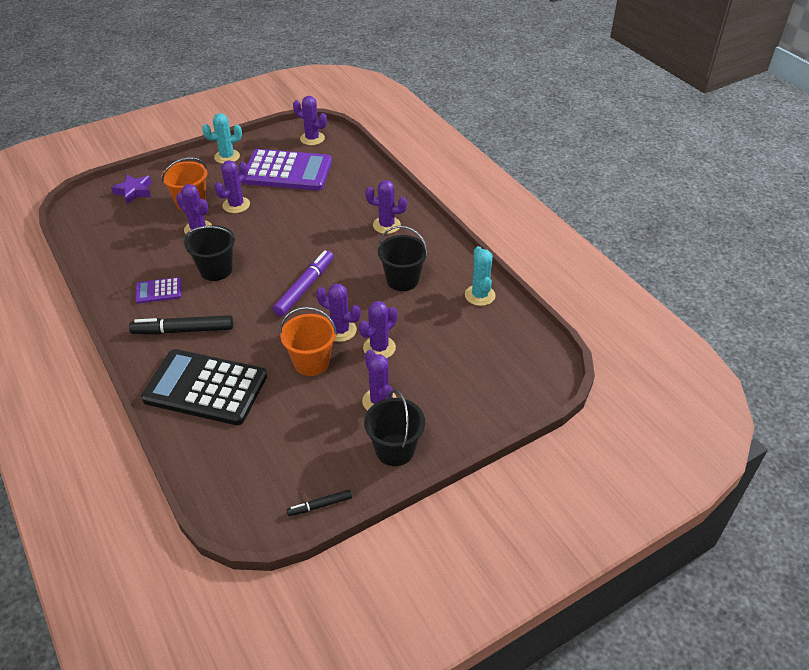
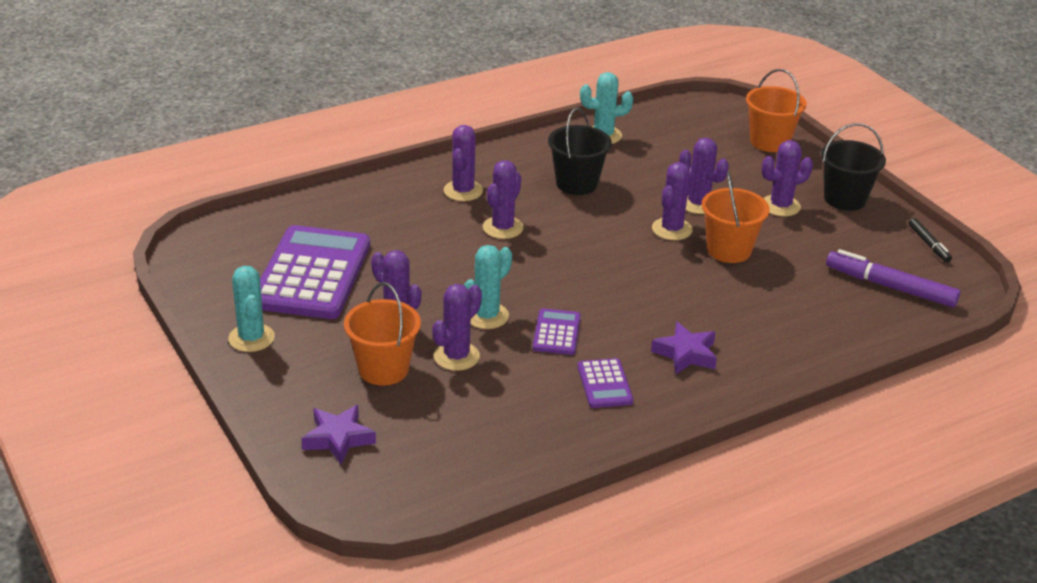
camera: 90 degrees left, 10 degrees down
(183, 330) = (685, 354): black marker -> purple star
(205, 388) = (785, 328): black calculator -> none
(216, 270) = (556, 333): black bucket -> purple calculator
(238, 240) = (486, 316): none -> turquoise cactus
(304, 287) = (593, 256): purple marker -> purple marker (890, 287)
(312, 138) = (221, 251): purple cactus -> purple cactus (503, 228)
(491, 404) = (769, 142): none -> orange bucket

